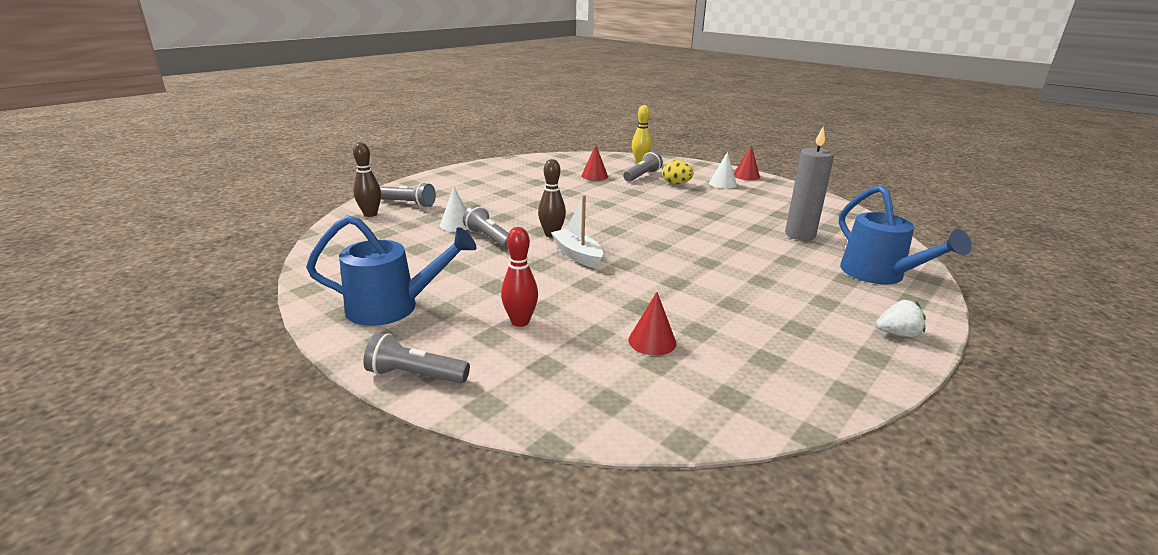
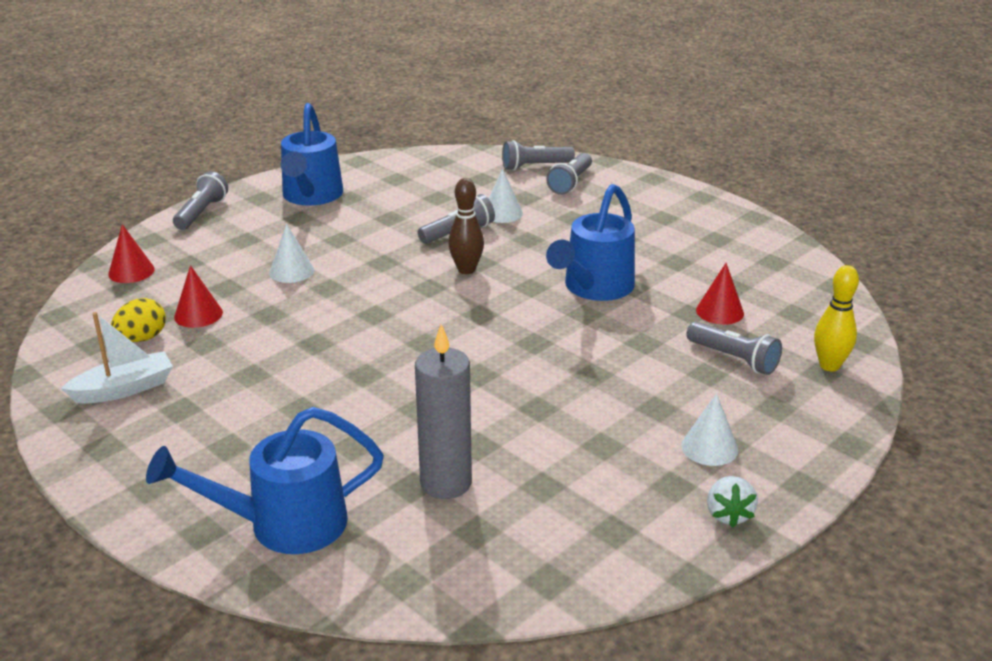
camera: 95 degrees right, 5 degrees up
(370, 214) = (535, 167): brown bowling pin -> grey flashlight
(520, 322) = (262, 251): red bowling pin -> none
(560, 302) = (291, 271): none -> white cone
(573, 200) = (594, 288): none -> blue watering can
(577, 255) = (402, 284): white boat -> white boat (124, 389)
(676, 184) = (696, 391): yellow egg -> yellow egg (142, 338)
(746, 176) = (774, 491): red cone -> red cone (131, 271)
(897, 334) = (133, 482): white strawberry -> white strawberry (728, 514)

